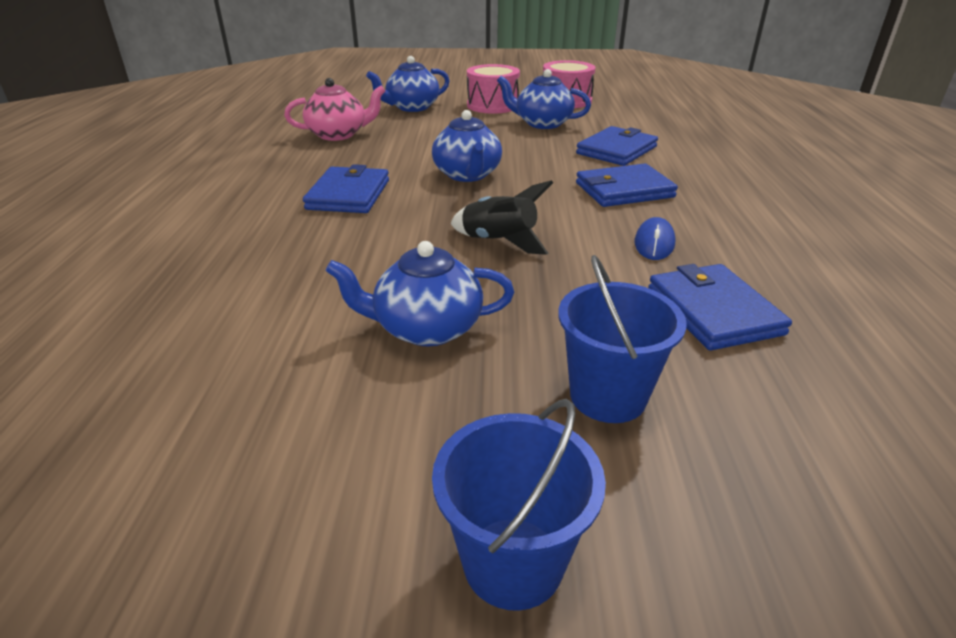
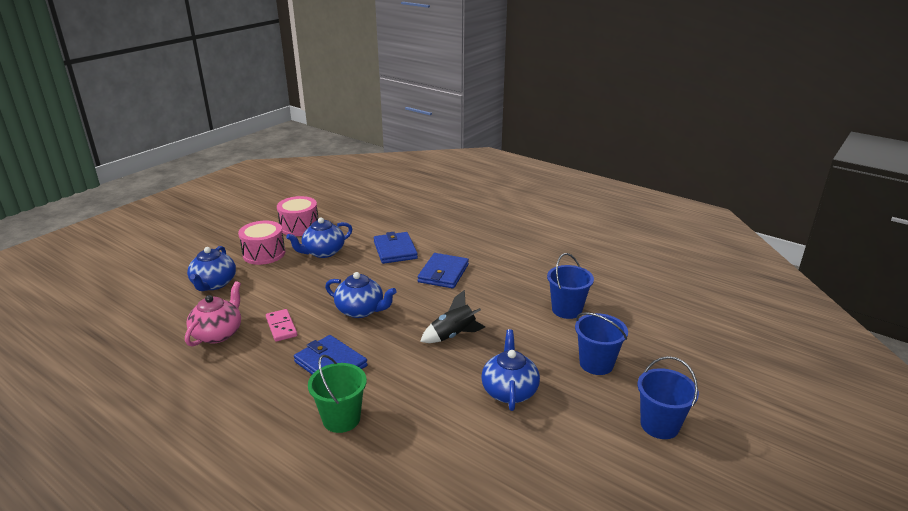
camera: 55 degrees left, 5 degrees down
(255, 233) = (341, 419): none -> green bucket
(383, 153) = (281, 327): none -> pink domino
(426, 328) = (509, 391): blue teapot -> blue teapot turned 150 degrees clockwise
(654, 243) = (502, 294): blue mouse -> none
(713, 311) = (566, 310): blue wallet -> blue bucket

